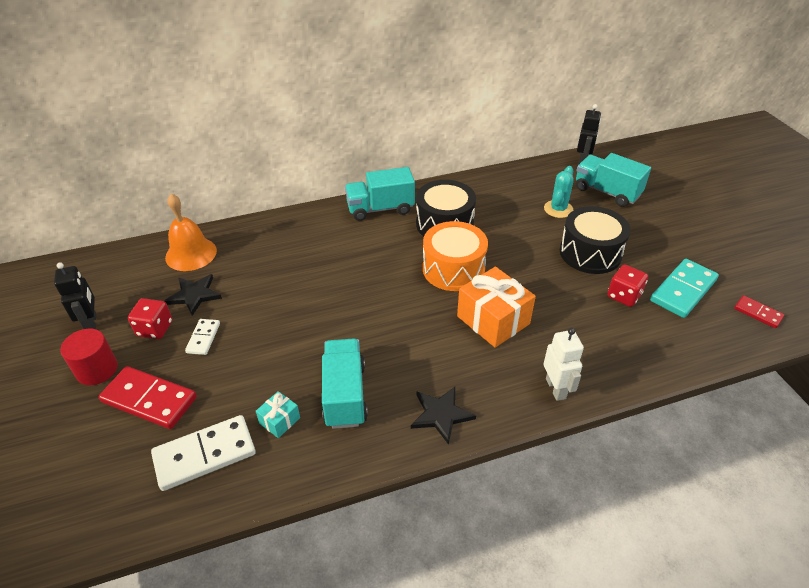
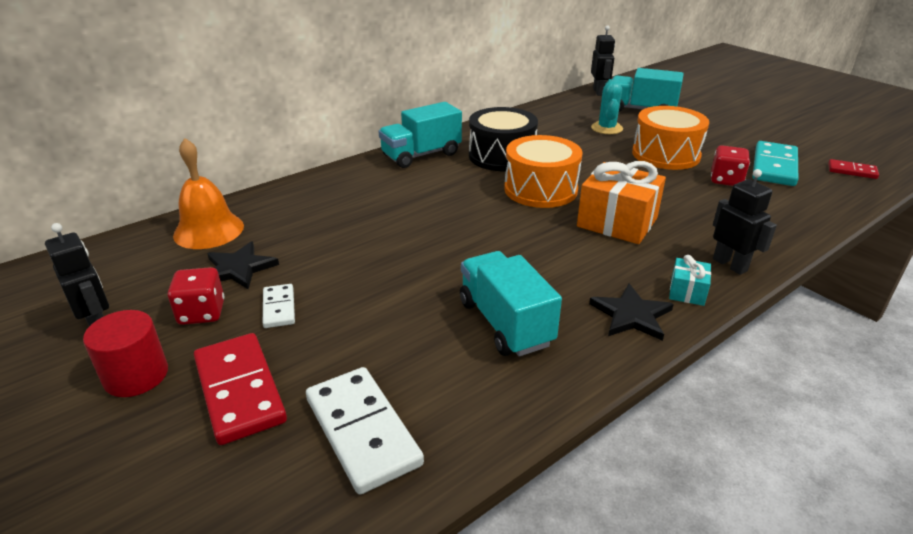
camera: 20 degrees left, 10 degrees down
(149, 399) = (240, 390): red domino -> red domino turned 60 degrees clockwise
(205, 454) = (362, 431): white domino -> white domino turned 75 degrees counterclockwise
(279, 420) = (441, 368): turquoise gift -> turquoise gift (687, 292)
(556, 388) = (730, 265): white robot -> black robot
(590, 253) = (666, 154): black drum -> orange drum

